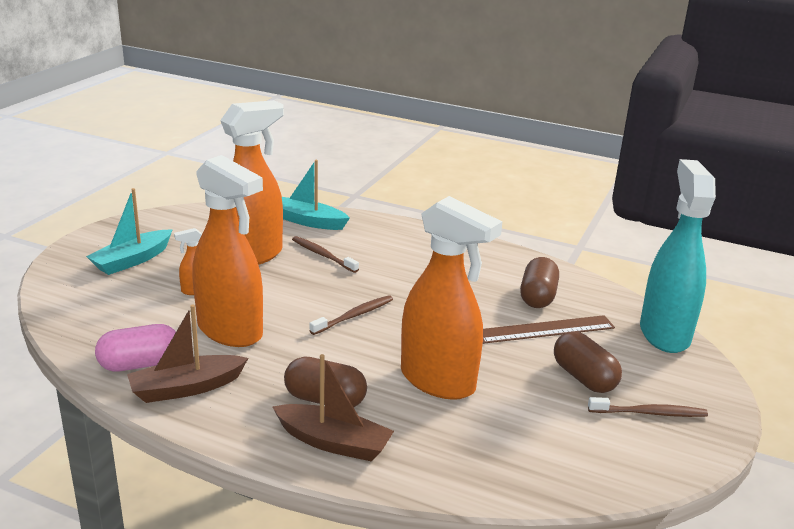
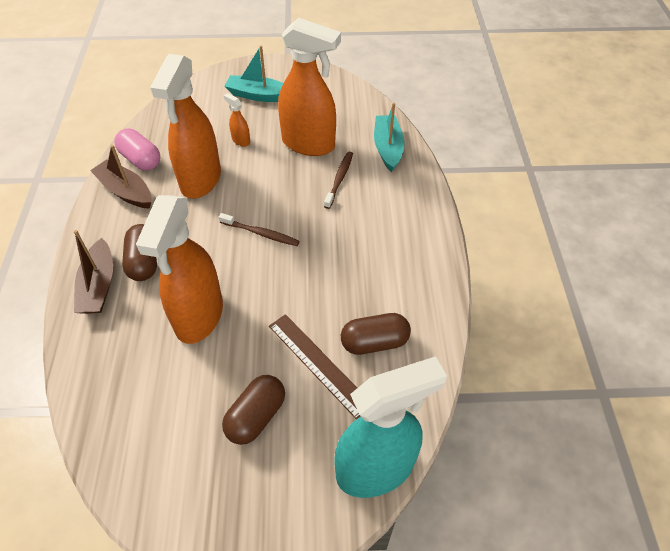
camera: 65 degrees right, 25 degrees up
(649, 413) = (226, 484): brown toothbrush -> none

